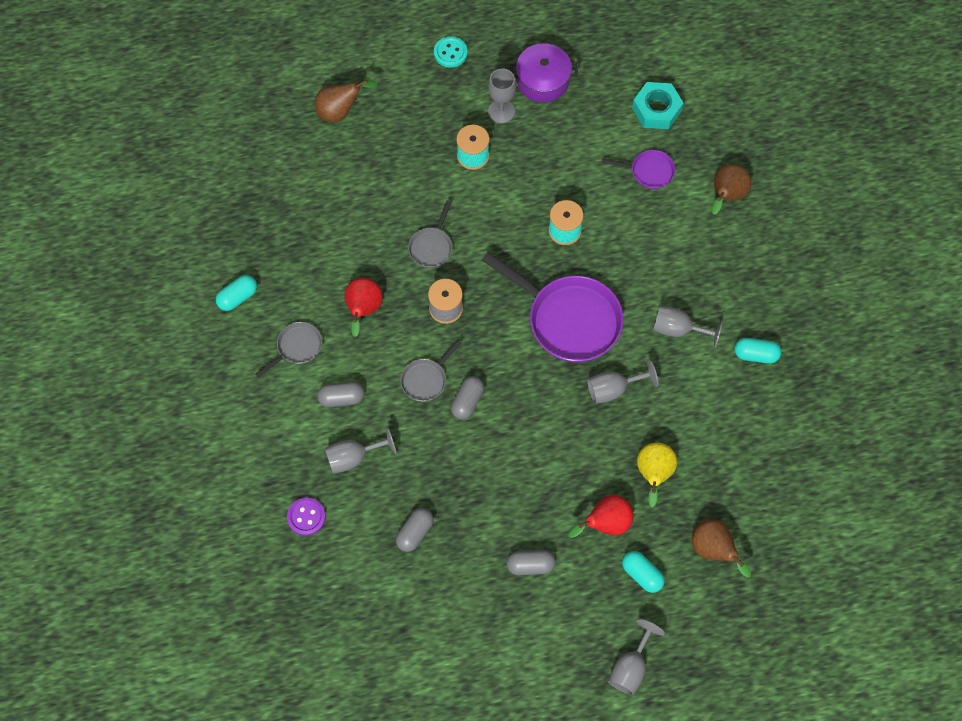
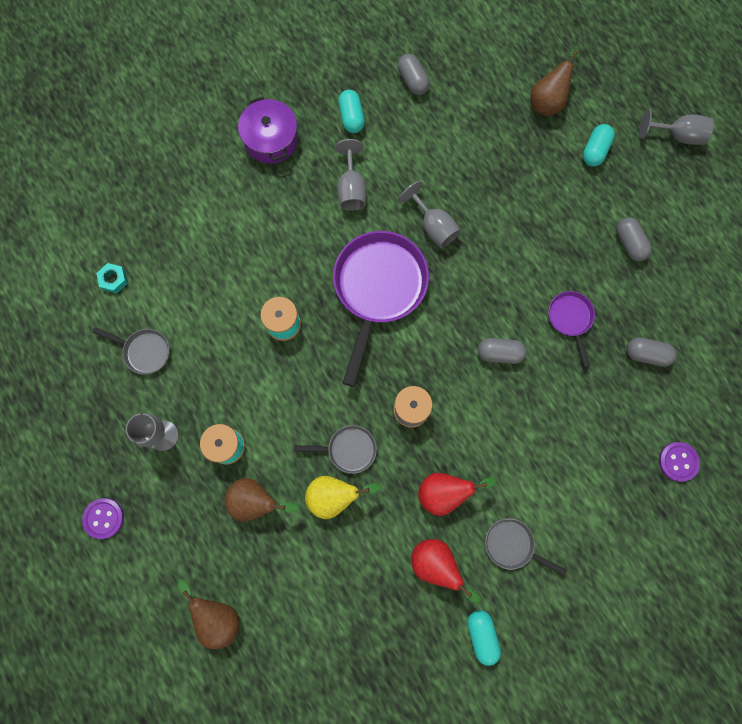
camera: 110 degrees left, 10 degrees up
(238, 297) = (481, 635): turquoise capsule -> turquoise capsule turned 45 degrees clockwise
(341, 398) = (546, 476): grey capsule -> grey capsule (412, 81)
(353, 457) = (600, 440): grey goblet -> none
(426, 379) = (493, 401): grey pan -> grey pan (144, 351)
(450, 53) = (104, 518): turquoise button -> purple button
(543, 80) = (111, 405): purple pot -> purple pot (271, 139)
(606, 524) = (563, 193): red pear -> red pear (436, 564)
(649, 171) = (189, 265): purple pan -> purple pan (570, 319)
(653, 474) = (500, 168): yellow pear -> yellow pear (334, 496)
(656, 109) = (114, 279): turquoise nut -> turquoise nut, size x0.55
(726, 196) = (194, 186): brown pear -> brown pear (256, 501)

